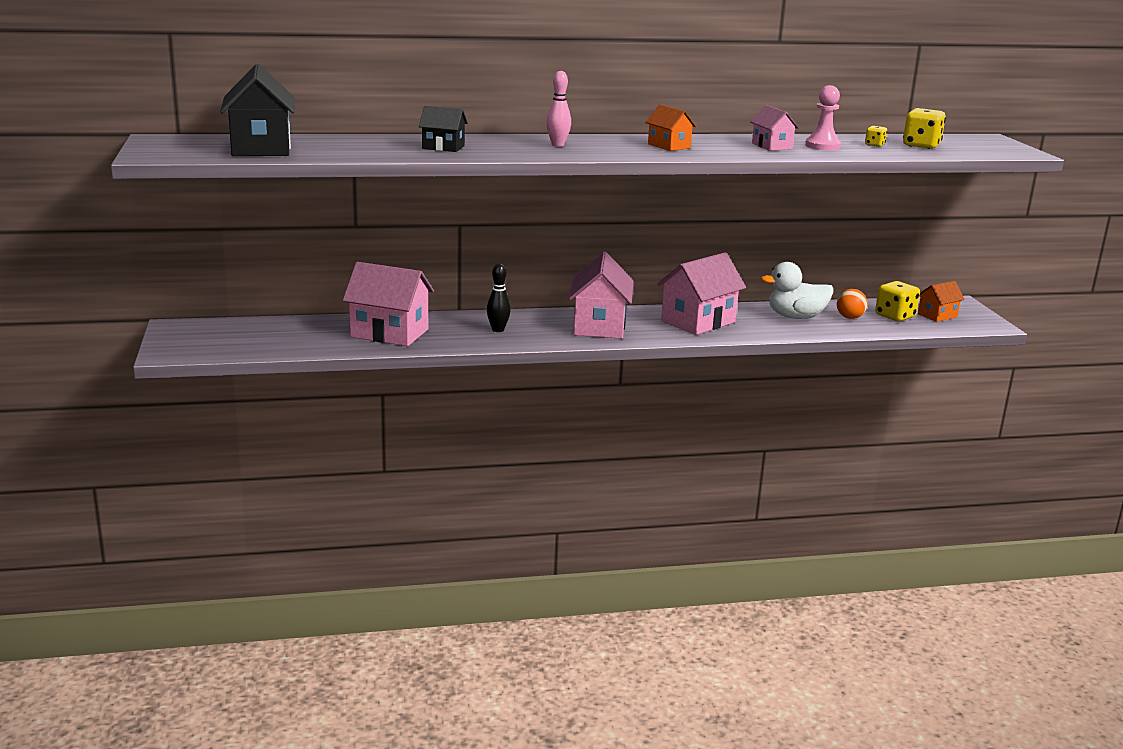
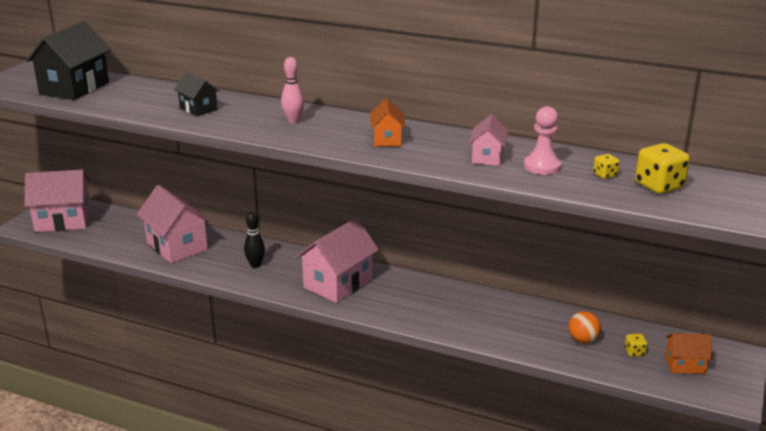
camera: 35 degrees right, 5 degrees up
(698, 321) = (428, 302): pink house -> pink house (63, 221)
(796, 317) = (528, 323): white duck -> none
(895, 316) = (634, 352): yellow dice -> yellow dice, size x0.51

